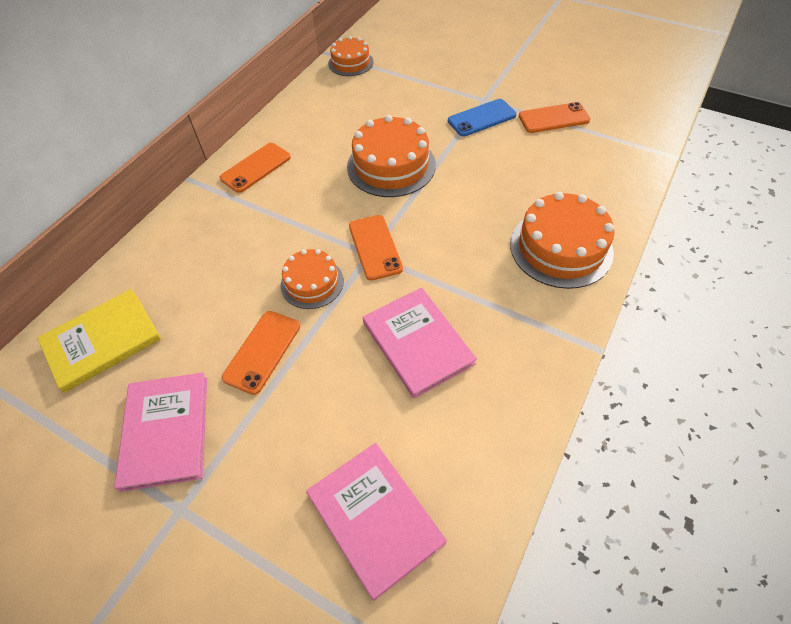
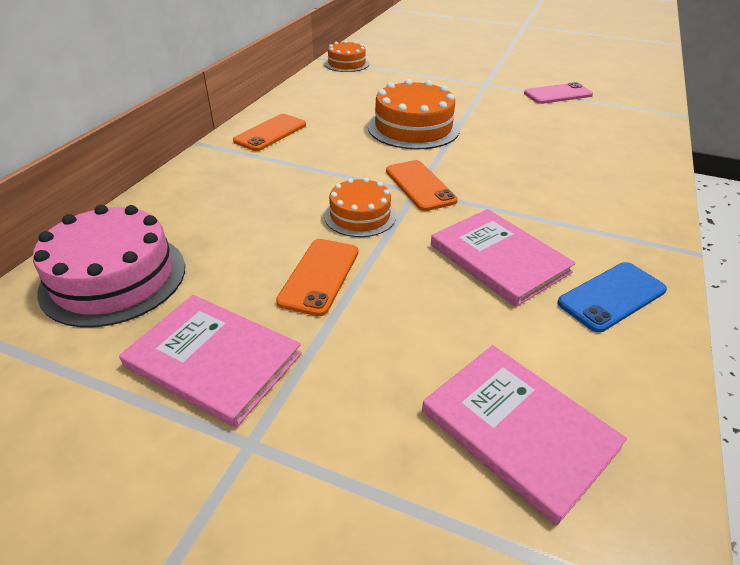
camera: 10 degrees left, 15 degrees down
(102, 341) = (114, 278): yellow book -> pink cake
(166, 431) = (213, 360): pink book -> pink book turned 45 degrees counterclockwise
(481, 118) = (489, 95): blue phone -> blue phone (612, 296)
(553, 118) = (557, 94): orange phone -> pink phone
(561, 248) = (613, 178): orange cake -> none

